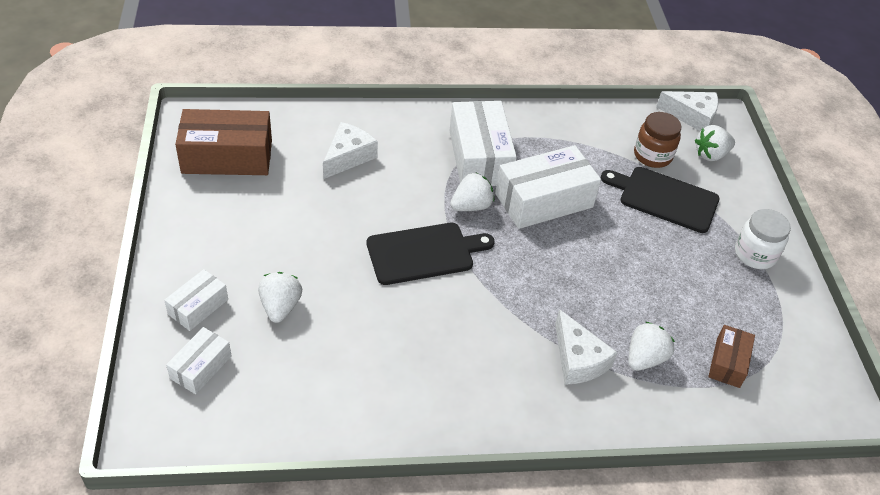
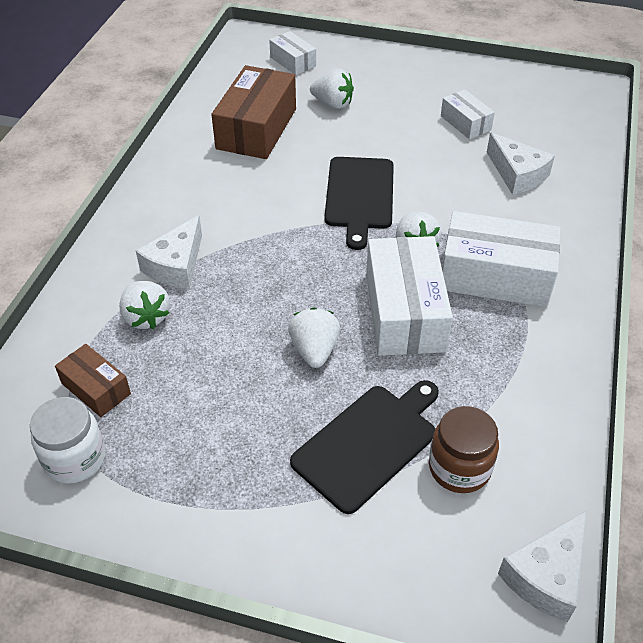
camera: 115 degrees right, 0 degrees up
(198, 307) = (352, 66): white box -> white box (465, 123)
(227, 157) = (532, 101): brown box -> brown box (256, 128)
(578, 359) = (176, 265): white cheese -> white cheese turned 60 degrees counterclockwise
(711, 155) = (444, 555): white strawberry -> white strawberry (314, 350)
(755, 254) = (227, 507): white jar -> white jar (75, 458)

